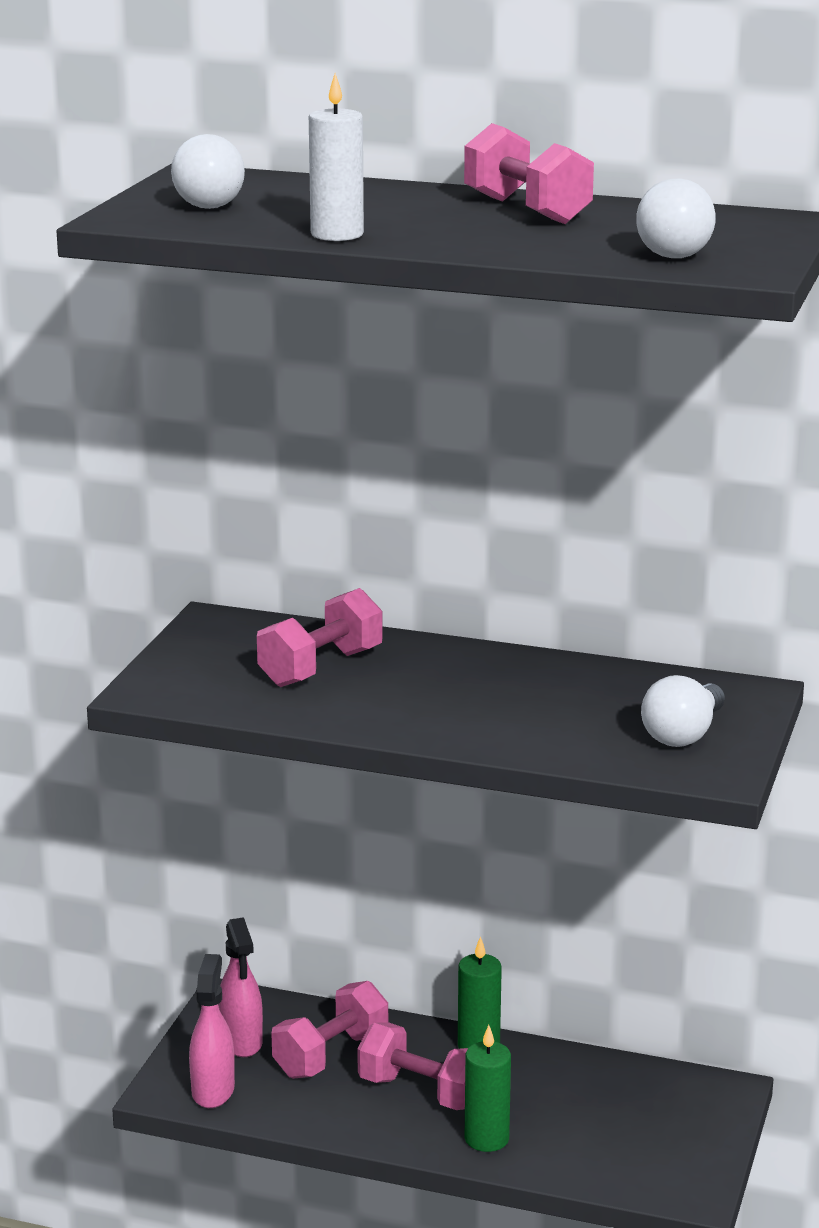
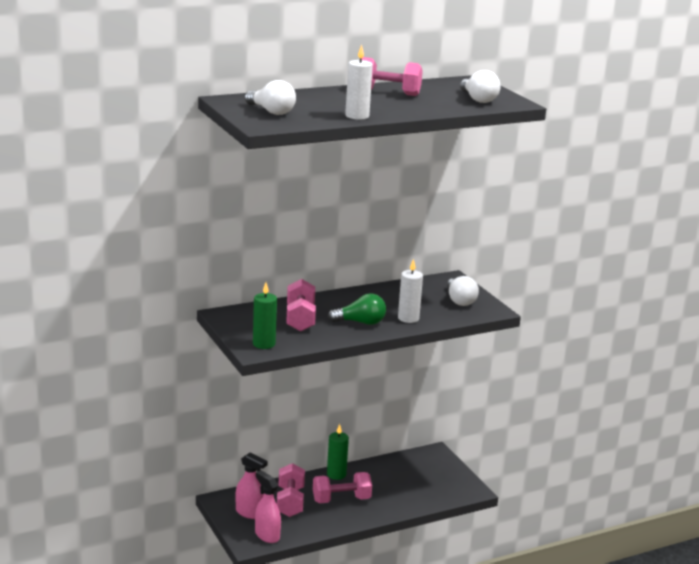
camera: 45 degrees left, 0 degrees up
(413, 708) = (361, 322): none -> green light bulb
(486, 1139) = (386, 505): green candle -> green candle (264, 344)
(515, 731) = (408, 318): none -> white candle

